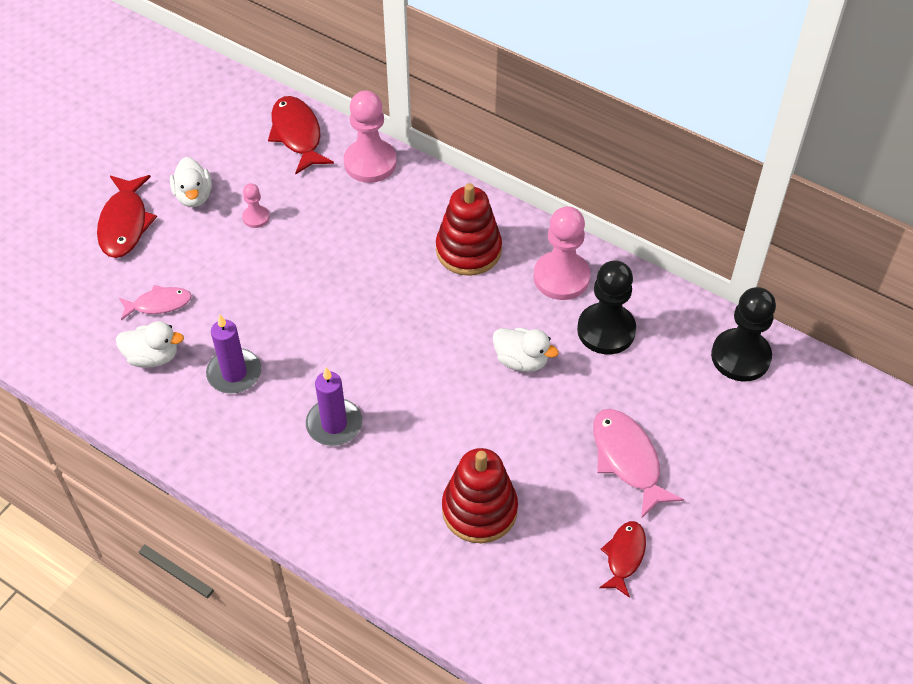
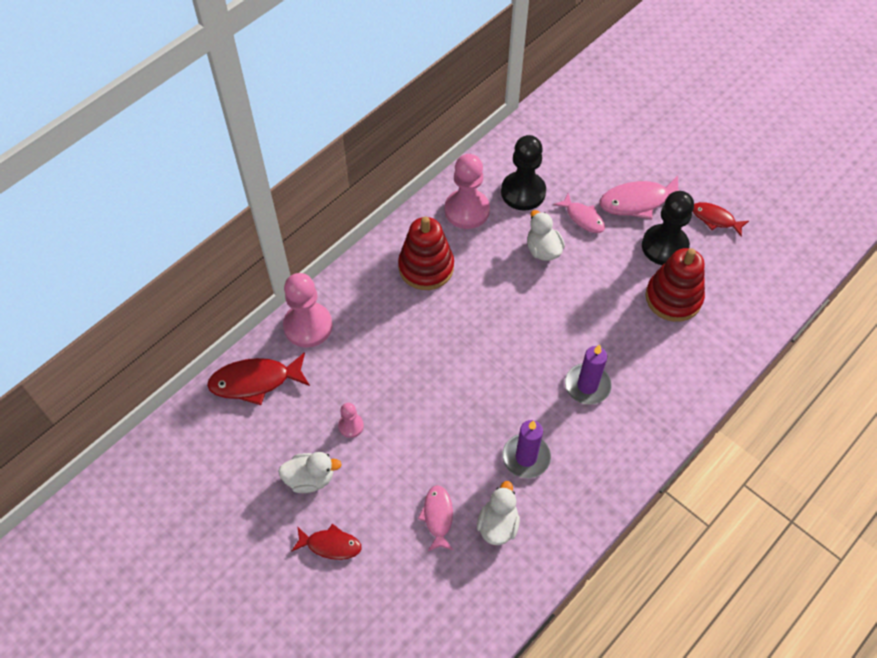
camera: 80 degrees left, 5 degrees up
(125, 224) = (330, 545): red fish -> red fish, size x0.63
(521, 360) = (543, 250): white duck -> white duck turned 60 degrees counterclockwise
(583, 398) = (583, 218): none -> pink fish
(740, 356) = (559, 120): black pawn -> black pawn (664, 246)

